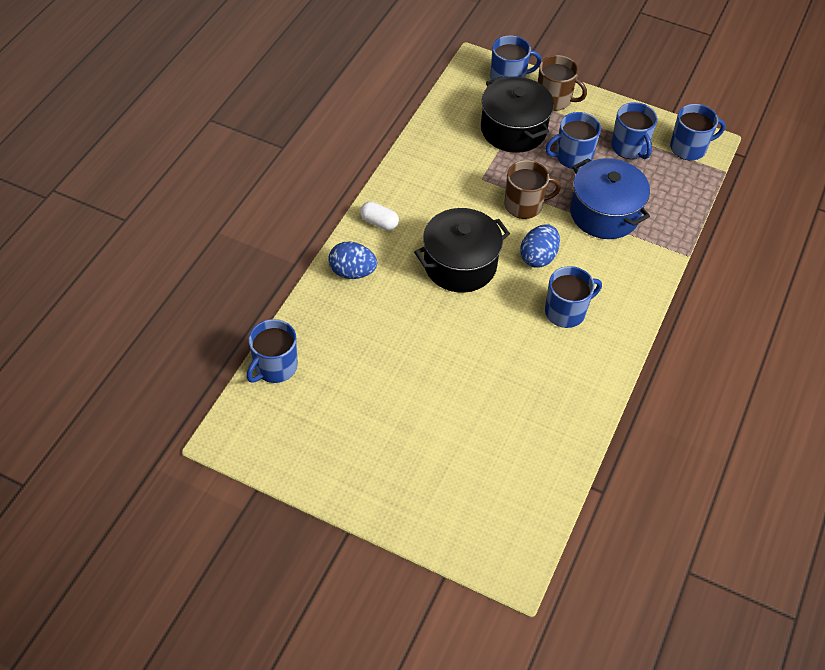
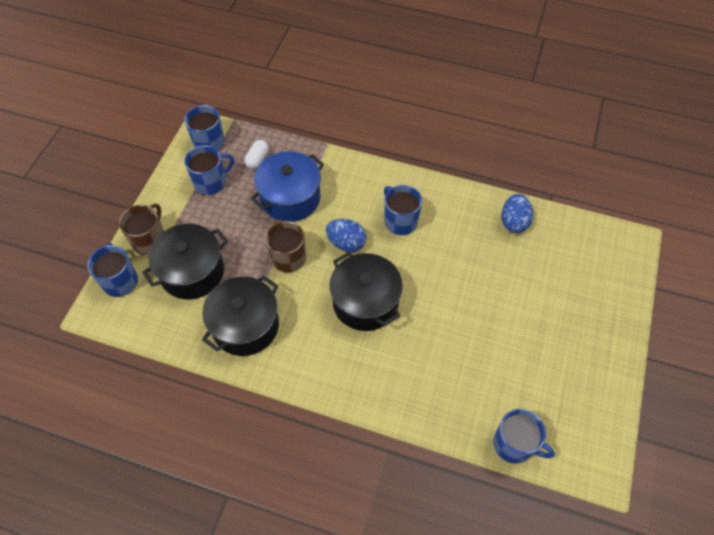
camera: 95 degrees left, 5 degrees up
(352, 272) = (390, 393): blue egg -> blue egg (514, 222)
(379, 222) = (325, 377): white capsule -> white capsule (257, 159)
(446, 166) = (245, 325): none -> black pot
(572, 157) = (225, 223): blue mug -> none

